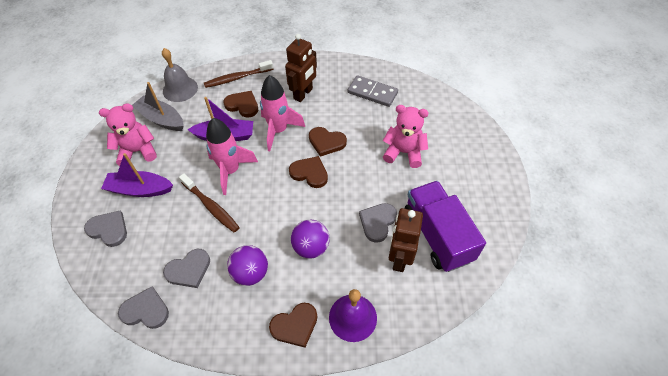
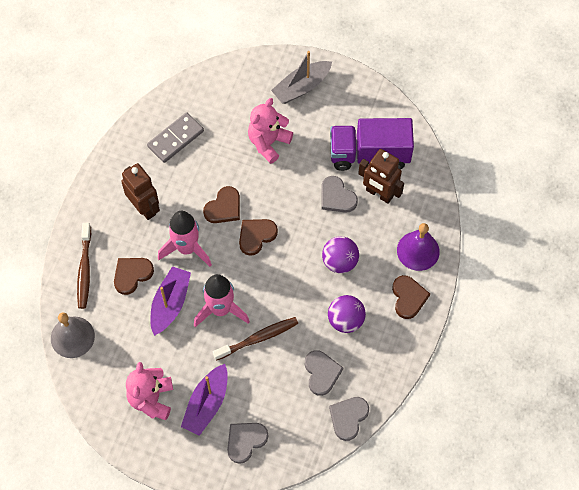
camera: 70 degrees left, 10 degrees up
(161, 119) = (113, 366): grey boat -> grey boat (301, 87)

